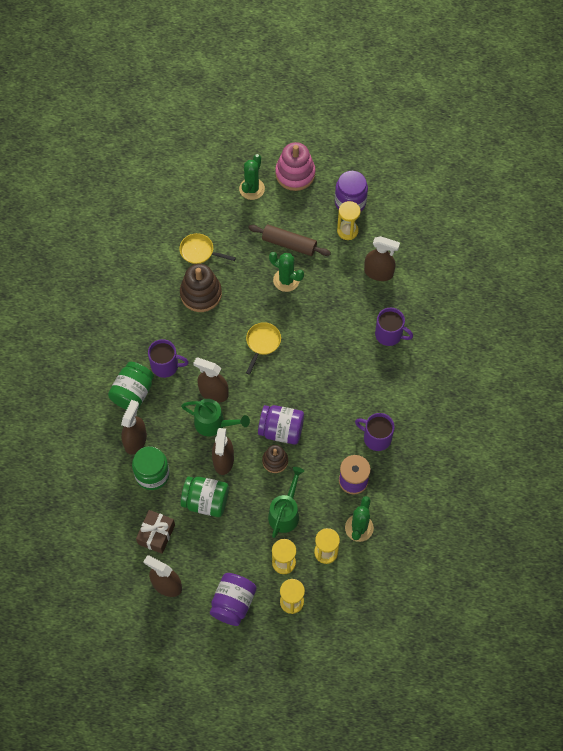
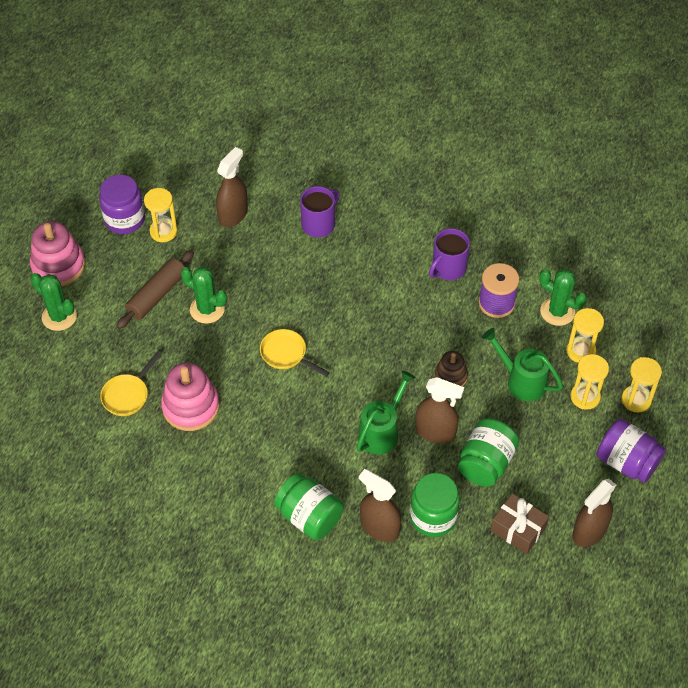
camera: 75 degrees left, 10 degrees down
(166, 365) = (281, 469): purple mug -> none
(201, 294) = (191, 407): brown stacking toy -> pink stacking toy
(213, 392) = (338, 423): brown spray bottle -> none
(281, 430) = (411, 361): purple jar -> none
(286, 280) = (207, 309): green cactus -> green cactus turned 75 degrees clockwise

